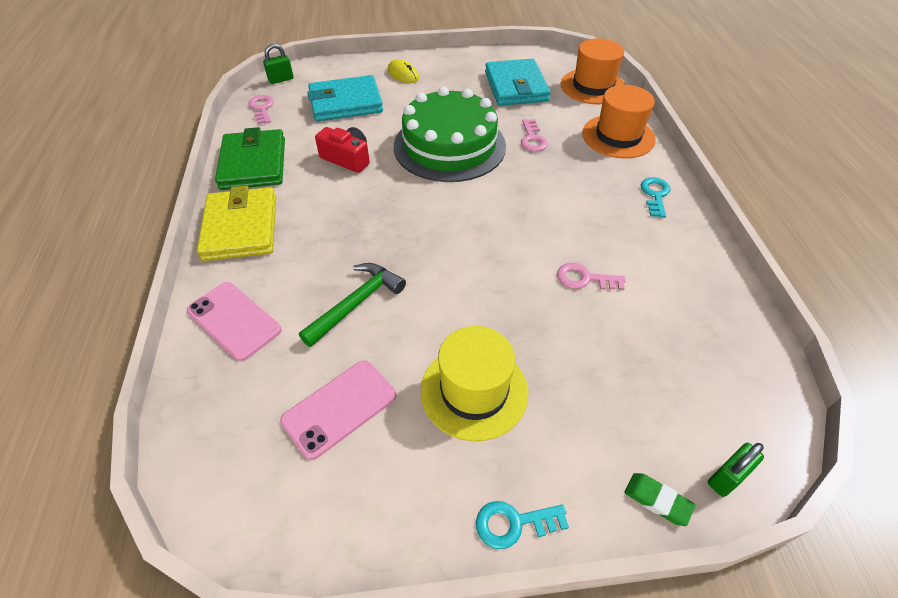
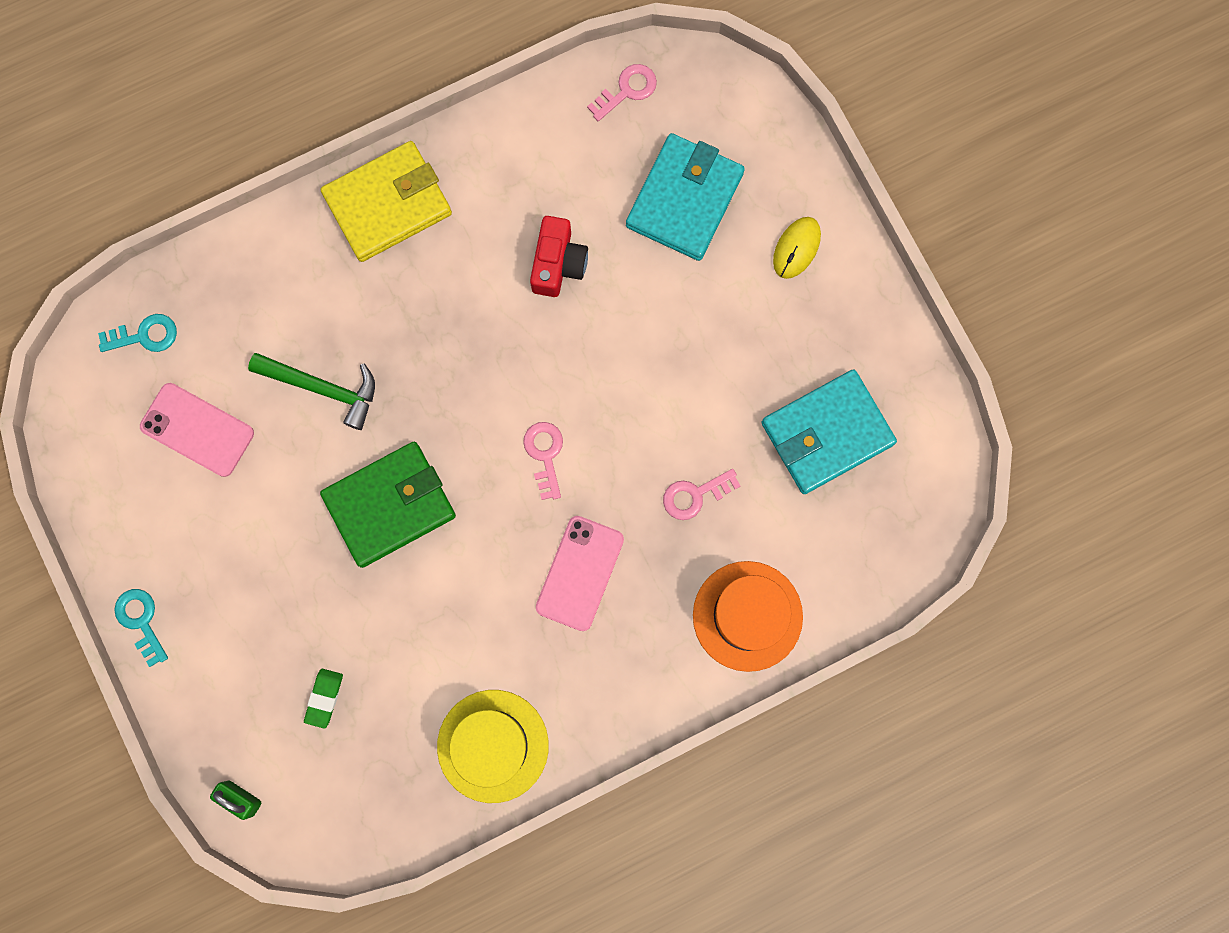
camera: 70 degrees right, 30 degrees up
(234, 321) = (259, 276): pink phone -> pink phone (579, 573)
(253, 164) = (504, 151): green wallet -> green wallet (390, 505)
(281, 79) = (709, 75): green padlock -> none
(346, 103) = (684, 199): turquoise wallet -> turquoise wallet turned 60 degrees clockwise
(449, 146) = (636, 386): green cake -> none
(474, 391) = (256, 547): yellow hat -> yellow hat (493, 746)
(585, 279) = (443, 624): pink key -> pink key (545, 455)
(593, 86) = (875, 553): orange hat -> none
(655, 195) = (627, 686): turquoise key -> turquoise key (144, 335)
(657, 500) = (199, 739): green eraser -> green eraser (324, 698)

